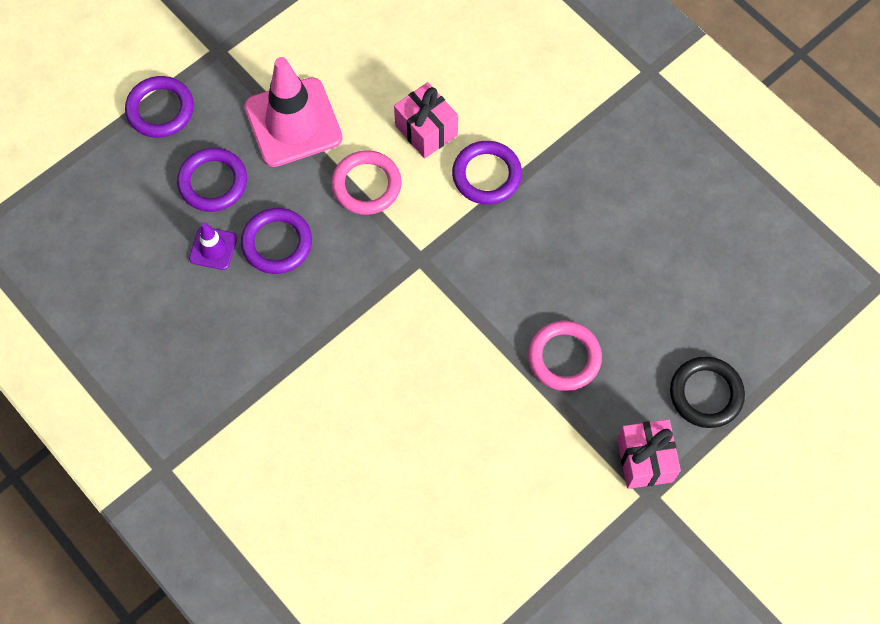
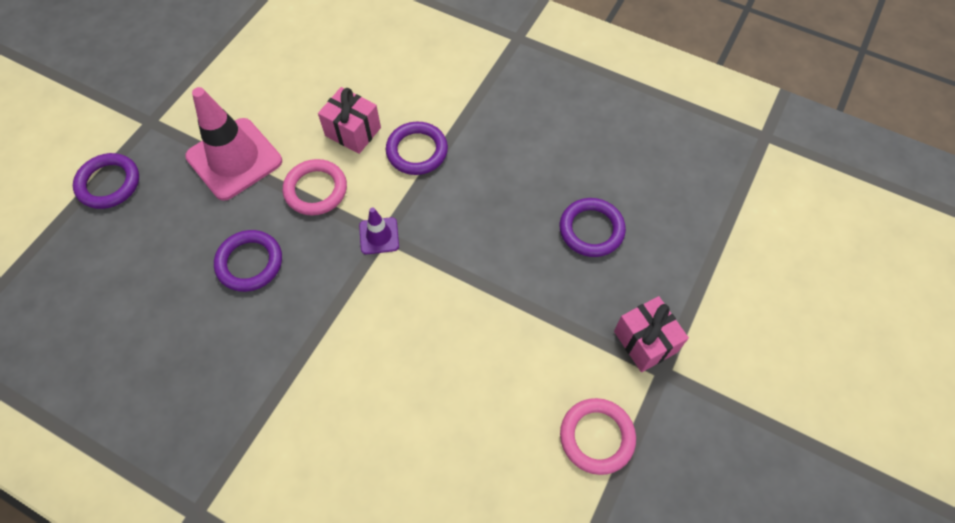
camera: 20 degrees left, 5 degrees down
(213, 182) = (174, 229): purple ring -> purple ring (591, 230)
(213, 248) = (190, 286): purple traffic cone -> purple traffic cone (379, 236)
(564, 357) = (540, 277): pink ring -> pink ring (597, 437)
(706, 394) = (671, 268): black ring -> none

